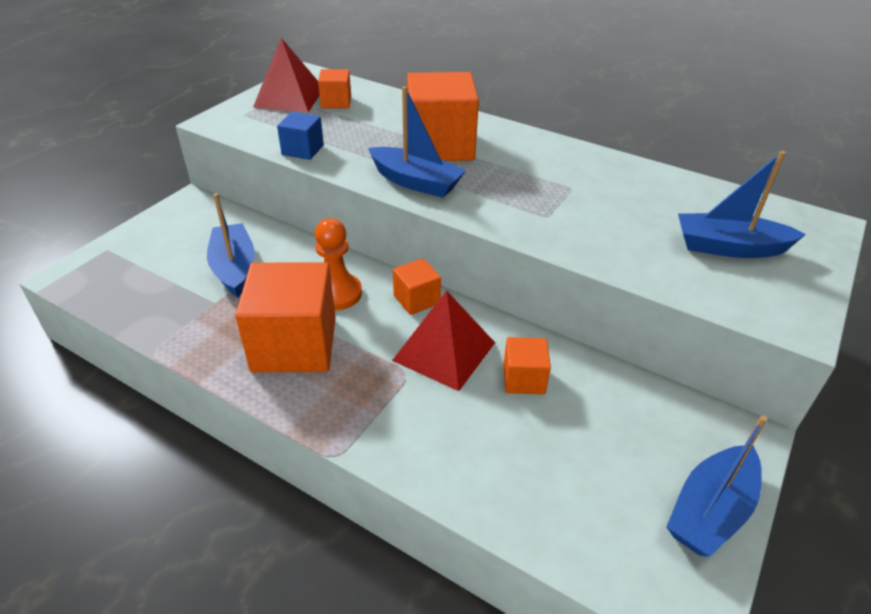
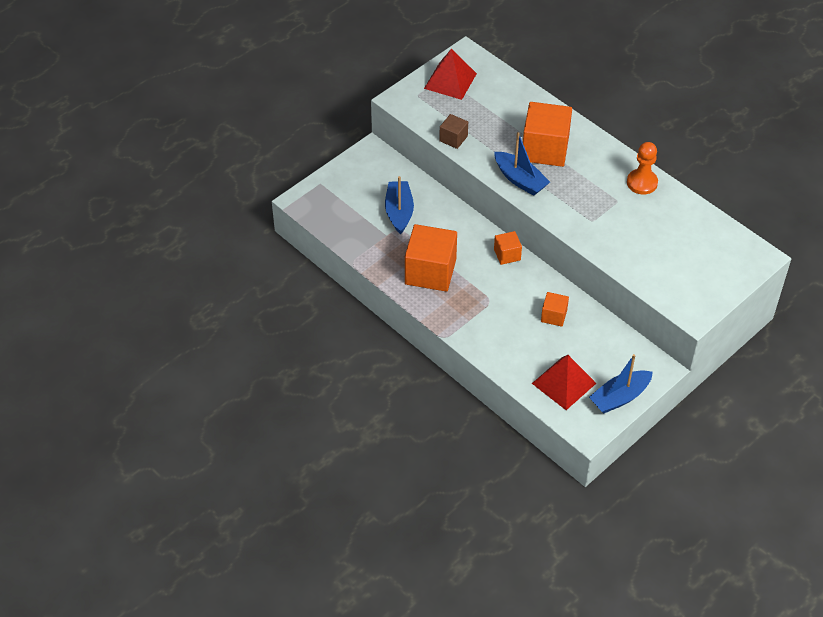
camera: 15 degrees right, 10 degrees up
(302, 150) = (453, 138): blue cube -> brown cube
(336, 102) = (483, 91): orange cube -> none
(337, 293) = (460, 242): orange pawn -> orange pawn (642, 183)
(444, 351) = (514, 291): red pyramid -> red pyramid (564, 383)
(729, 247) = (689, 262): blue boat -> none

